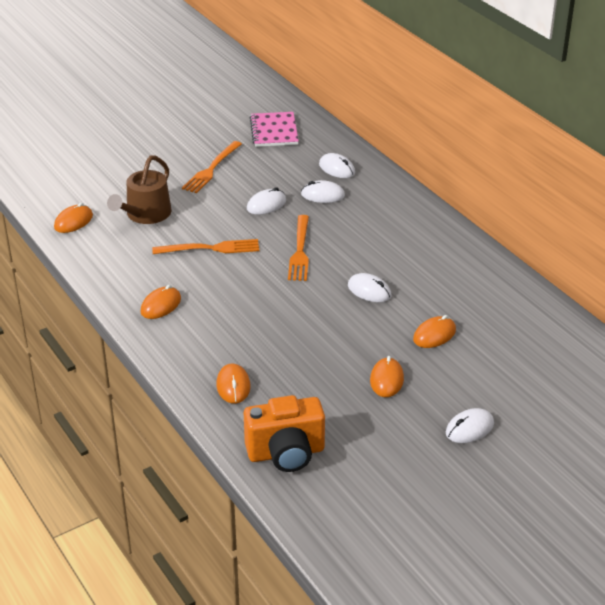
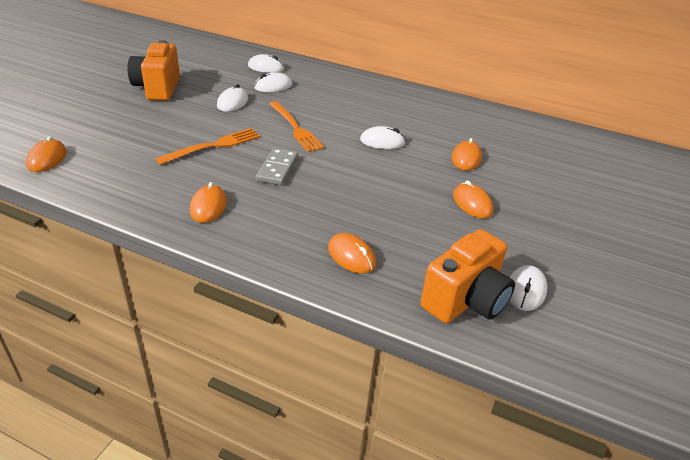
camera: 35 degrees left, 0 degrees up
(145, 214) = (123, 135): brown watering can -> none
(211, 169) = (158, 88): orange fork -> orange camera
(245, 288) = (277, 169): none -> grey domino
(274, 131) = (189, 54): pink notebook -> none
(469, 428) = (574, 219): white mouse -> white mouse (525, 290)

